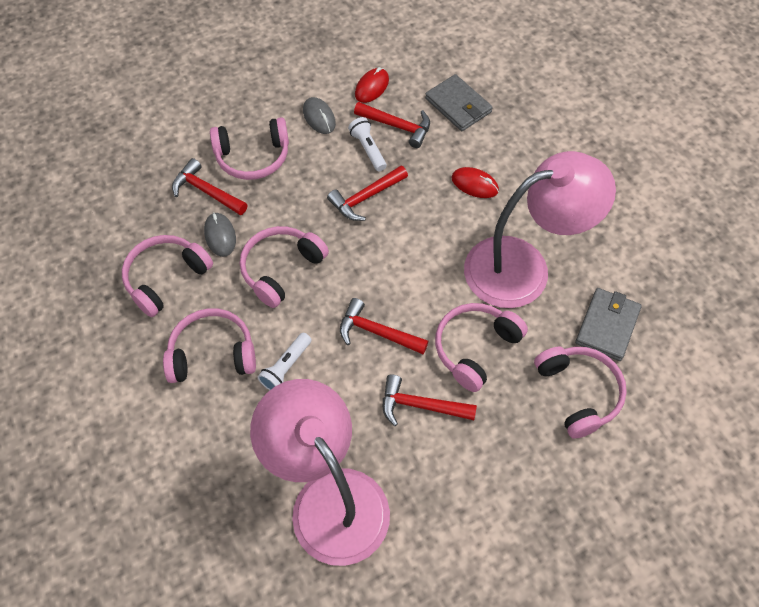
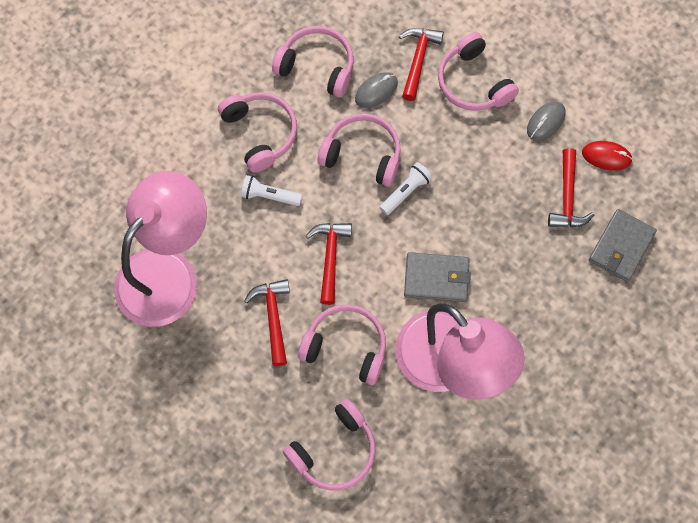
camera: 70 degrees right, 10 degrees up
(366, 197) = (469, 198): red hammer -> none
(368, 149) = (527, 180): white flashlight -> white flashlight (406, 192)
(474, 184) = (527, 293): red mouse -> none
(607, 326) = (415, 461): grey wallet -> grey wallet (436, 278)

